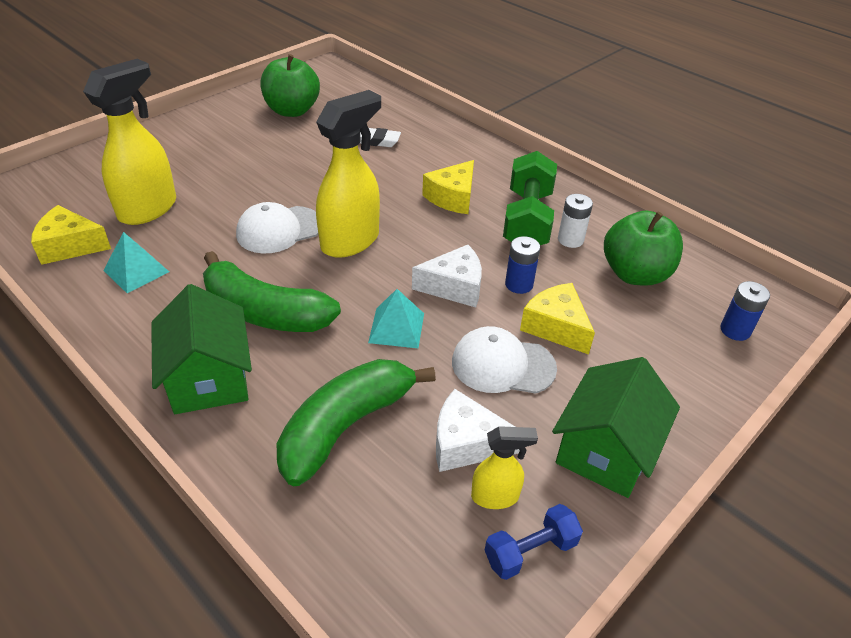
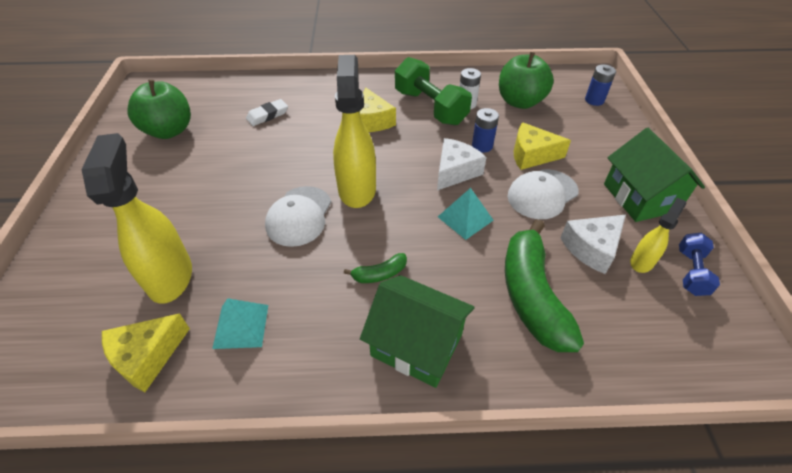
camera: 45 degrees left, 5 degrees up
(264, 312) = (379, 274): green banana -> green banana, size x0.44

